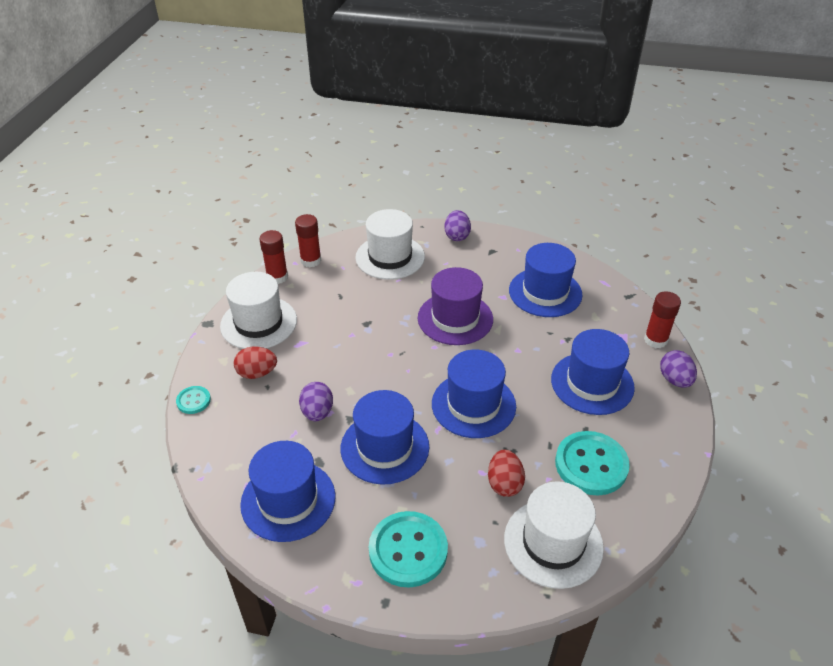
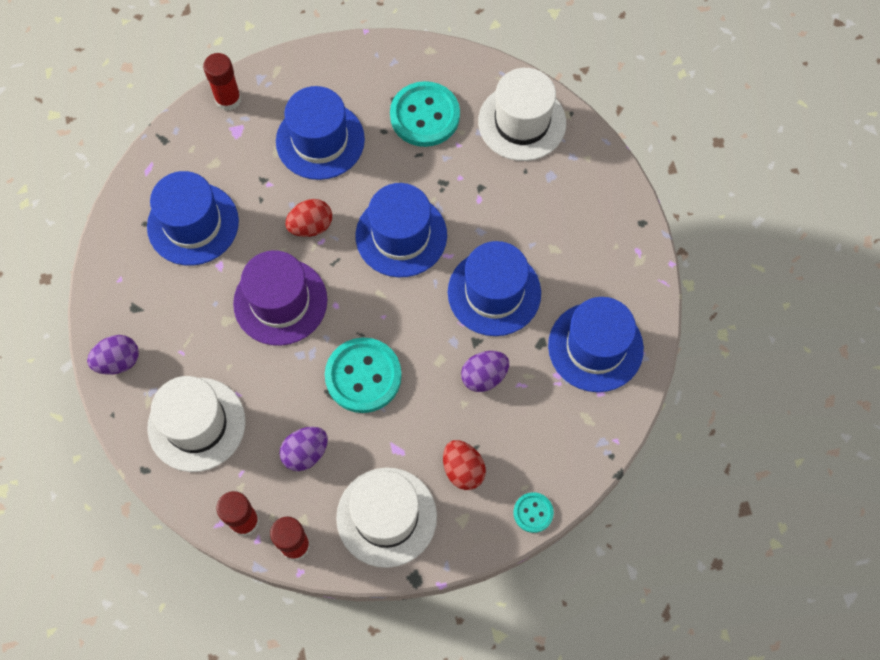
camera: 115 degrees left, 25 degrees up
(408, 550) = (589, 226): turquoise button -> turquoise button (363, 376)
(504, 483) = (482, 177): red egg -> red egg (311, 226)
(675, 380) = (281, 72): purple egg -> purple egg (306, 453)

